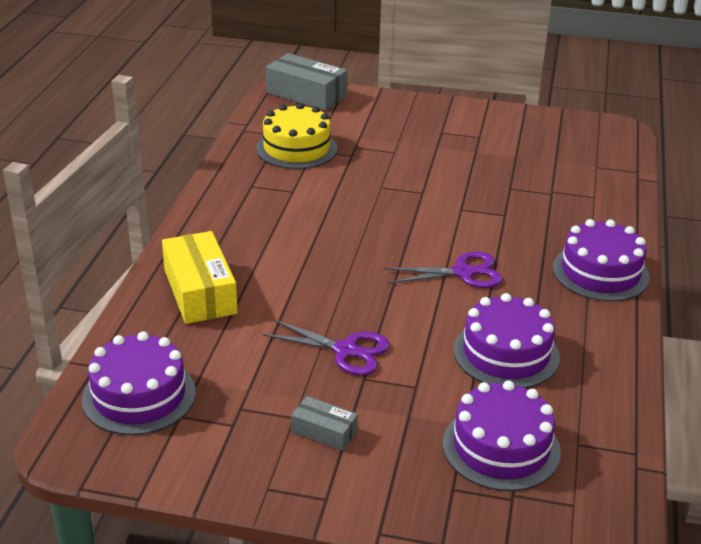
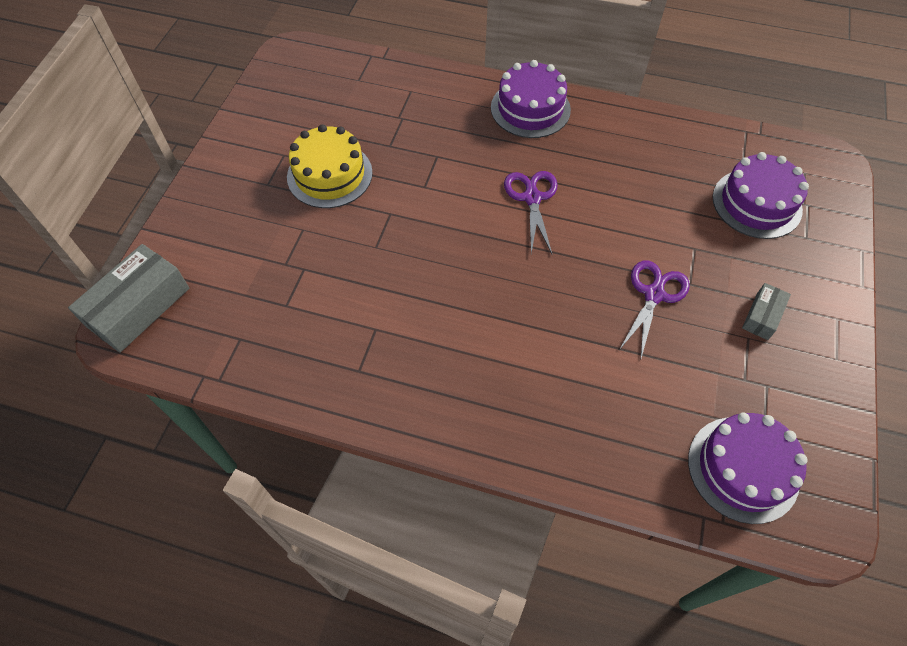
camera: 85 degrees left, 25 degrees up
(200, 291) = (570, 419): yellow box -> none
(296, 148) = (277, 322): yellow cake -> yellow cake (329, 175)
(506, 353) = (645, 184): purple cake -> none

